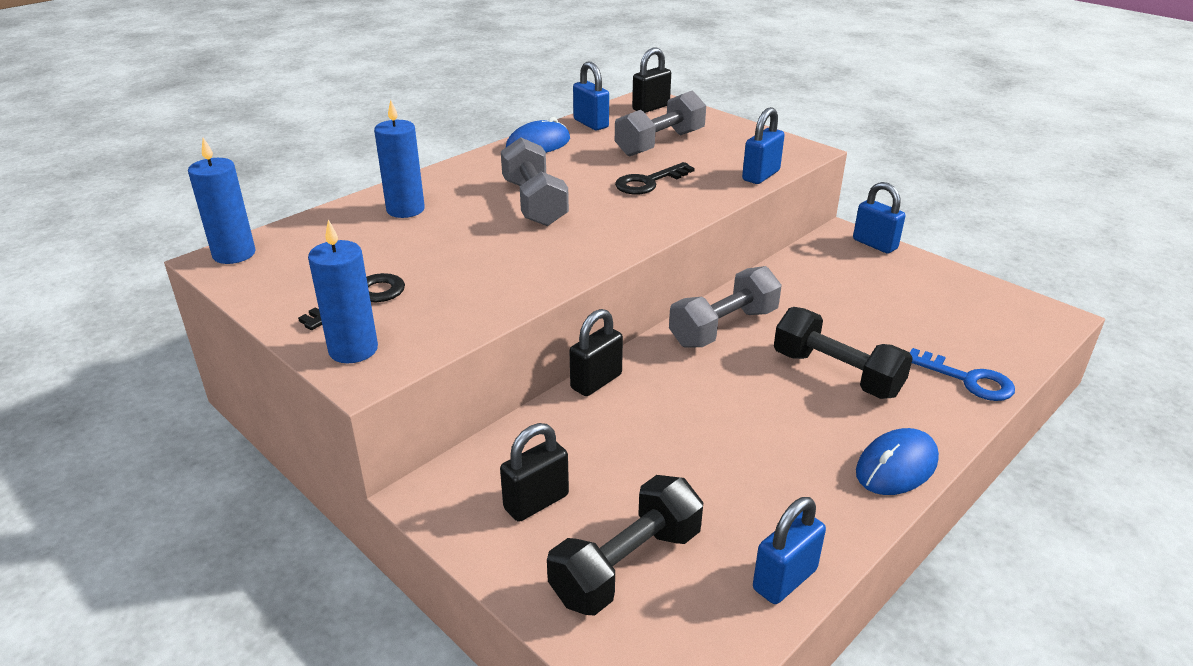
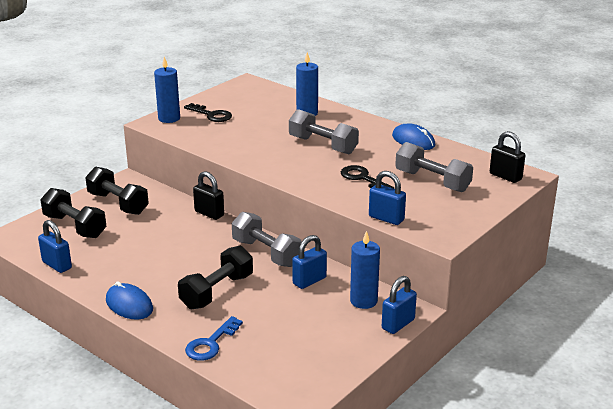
camera: 85 degrees right, 5 degrees down
(234, 254) = (252, 83): blue candle -> blue candle (363, 301)
(534, 203) = (323, 145): grey dumbbell -> grey dumbbell turned 60 degrees clockwise
(536, 502) = (118, 203): black padlock -> black dumbbell
(591, 124) = (459, 156): blue padlock -> blue padlock (309, 281)

